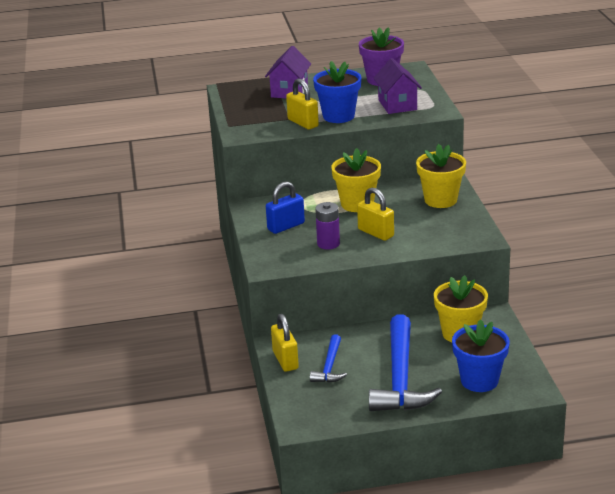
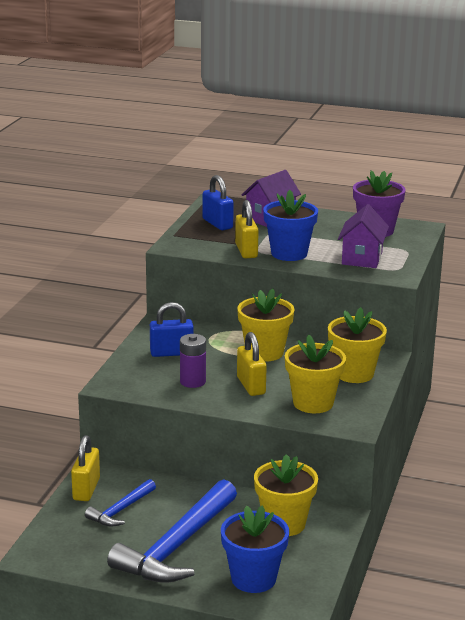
camera: 25 degrees right, 5 degrees down
(252, 107) = (217, 224): none -> blue padlock
(435, 231) = (313, 403): none -> yellow flower pot

